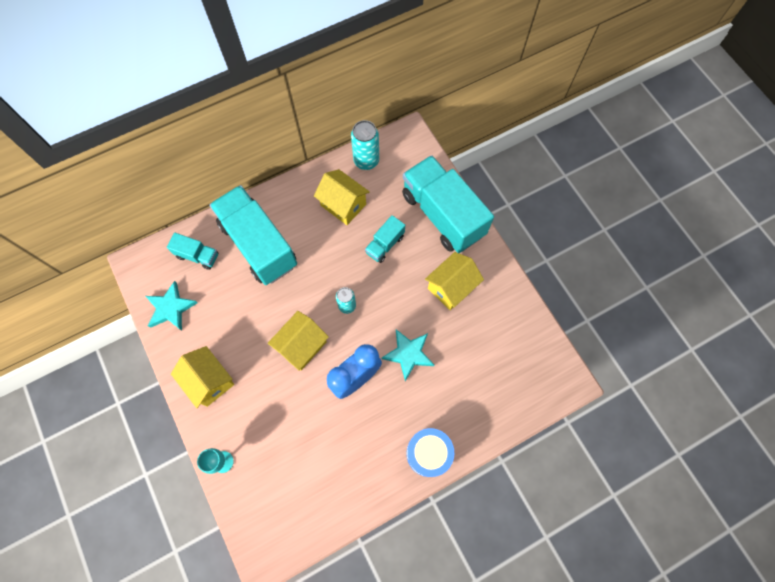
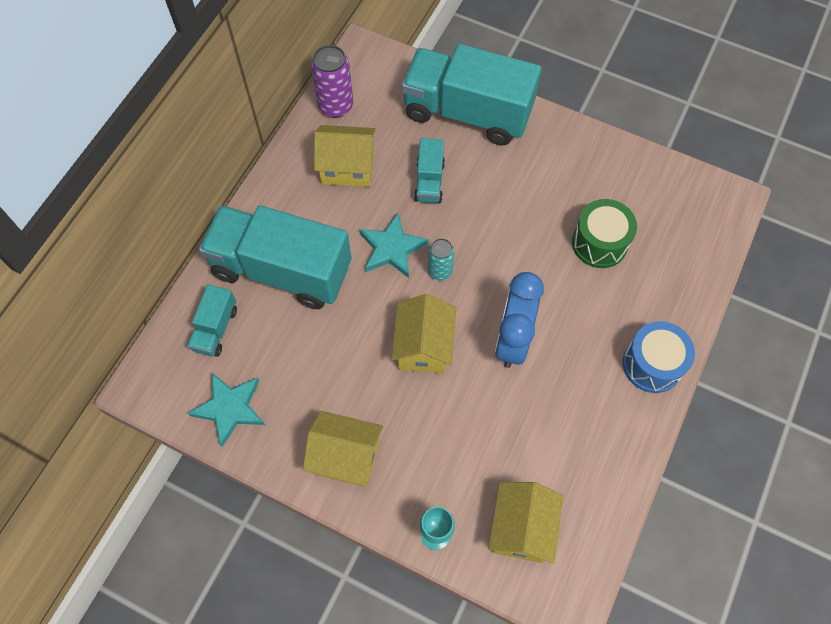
camera: 35 degrees left, 5 degrees down
(197, 256) = (215, 329): turquoise truck -> turquoise truck turned 120 degrees clockwise
(366, 161) = (335, 106): turquoise can -> purple can
(408, 354) = (548, 278): turquoise star -> turquoise star (392, 248)
(451, 287) = (537, 181): yellow house -> yellow house (521, 528)
(458, 353) = (599, 243): none -> green drum

